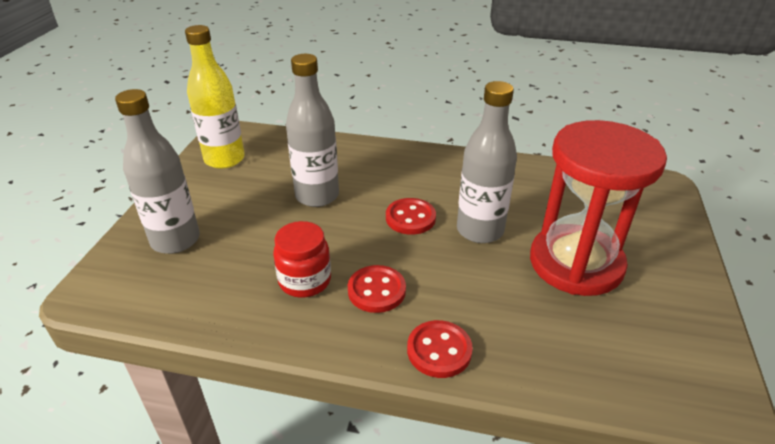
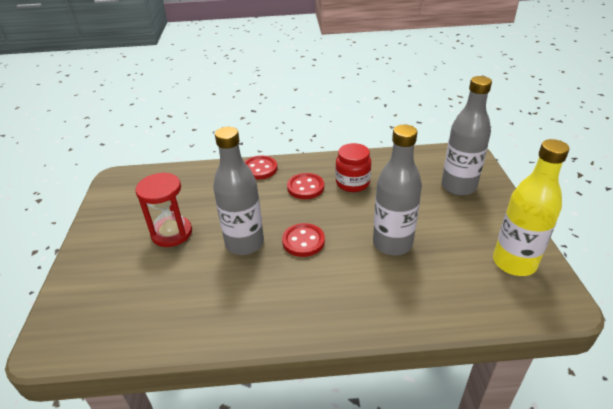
camera: 165 degrees right, 0 degrees up
(576, 263) = (172, 233): red hourglass -> red hourglass, size x0.59

